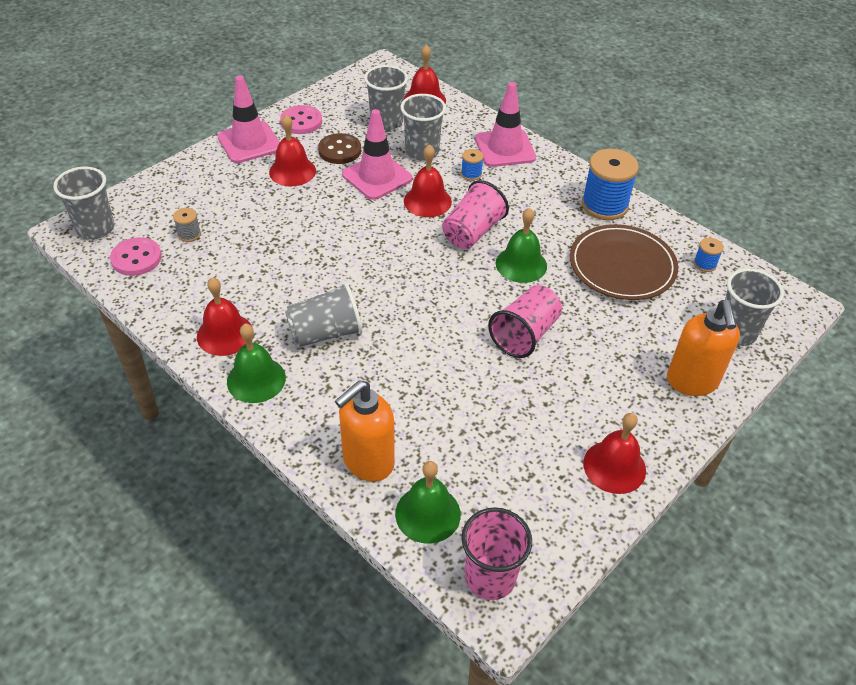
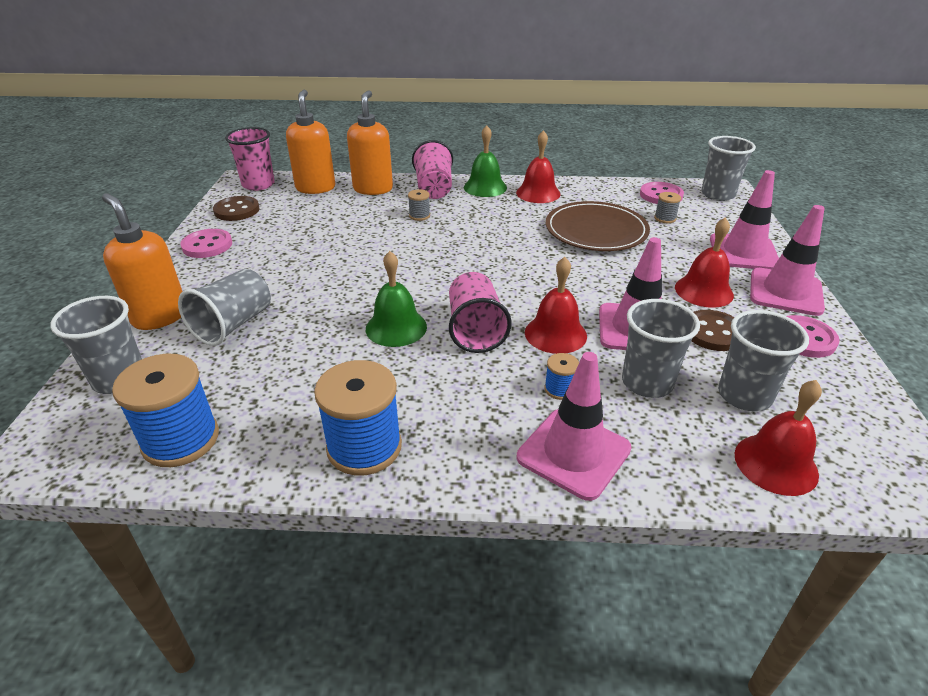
camera: 140 degrees right, 10 degrees down
(208, 176) = (743, 252): none -> pink traffic cone
(325, 333) = (482, 218): grey cup -> grey cup (233, 325)
(374, 376) = (419, 216): none -> grey spool
(428, 513) = (315, 188): green bell -> orange soap dispenser
(524, 334) = (338, 280): pink cup -> pink cup (434, 188)
(551, 523) = (237, 210): none -> brown button
(614, 466) = (207, 245): red bell -> pink button
(622, 266) = (288, 381): brown plate -> brown plate (596, 230)
(705, 264) = (181, 440): blue spool -> blue spool, size x2.16

